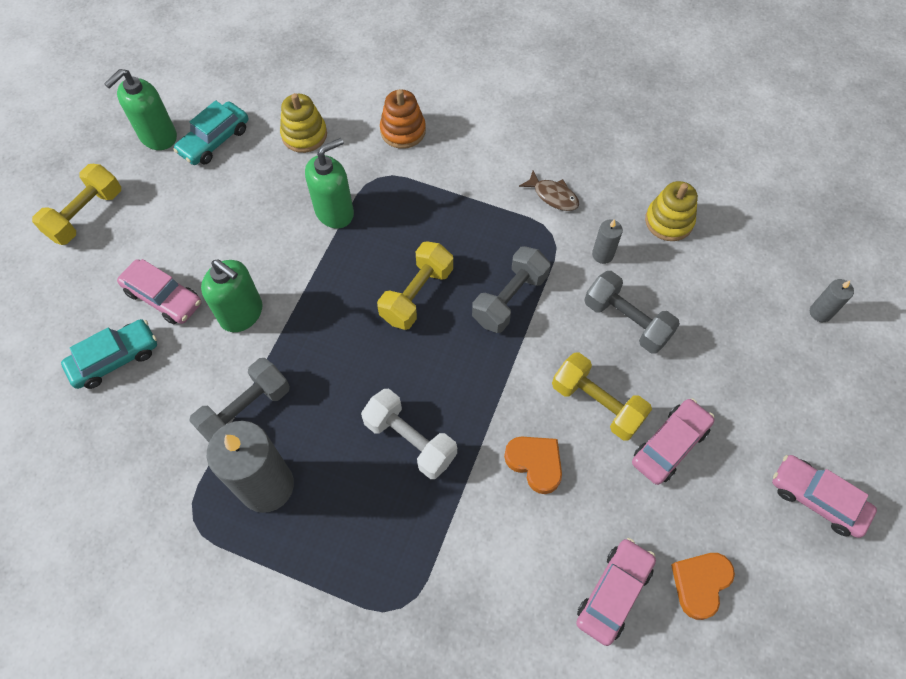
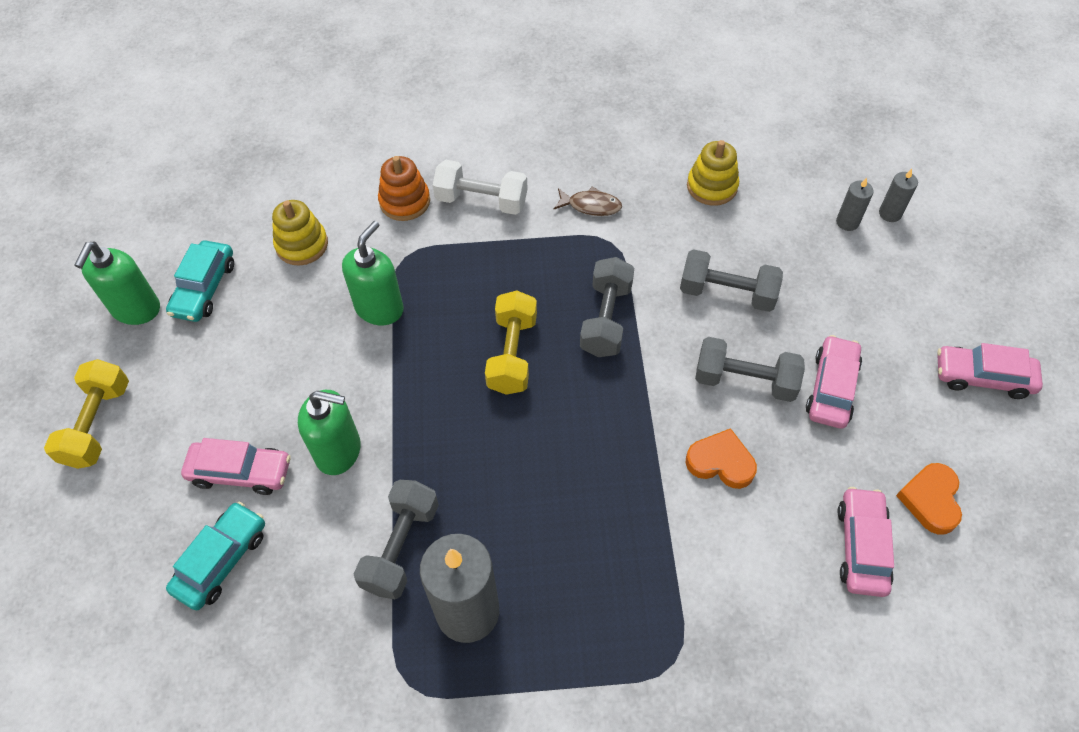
camera: 25 degrees left, 5 degrees down
(410, 440) = (588, 497): white dumbbell -> white dumbbell (481, 200)
(597, 404) = (745, 381): yellow dumbbell -> grey dumbbell
(602, 254) = (669, 241): grey candle -> grey candle (847, 222)

